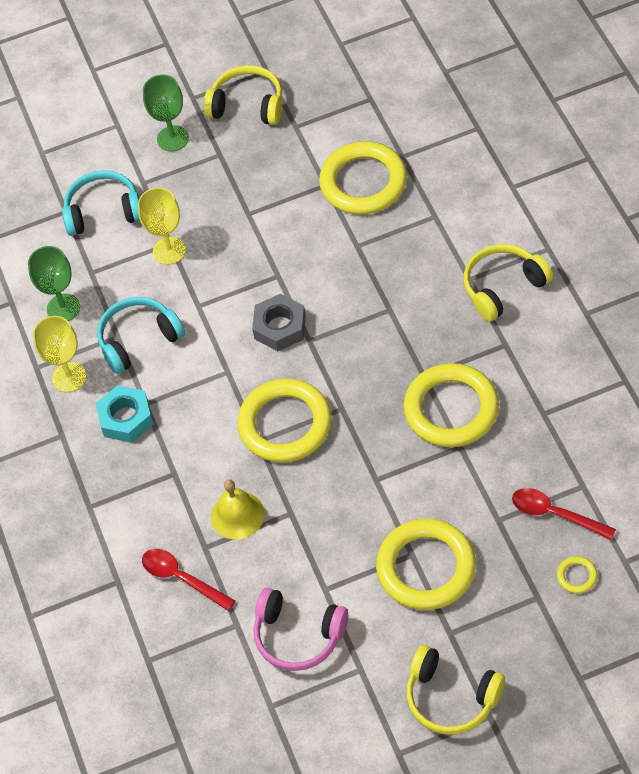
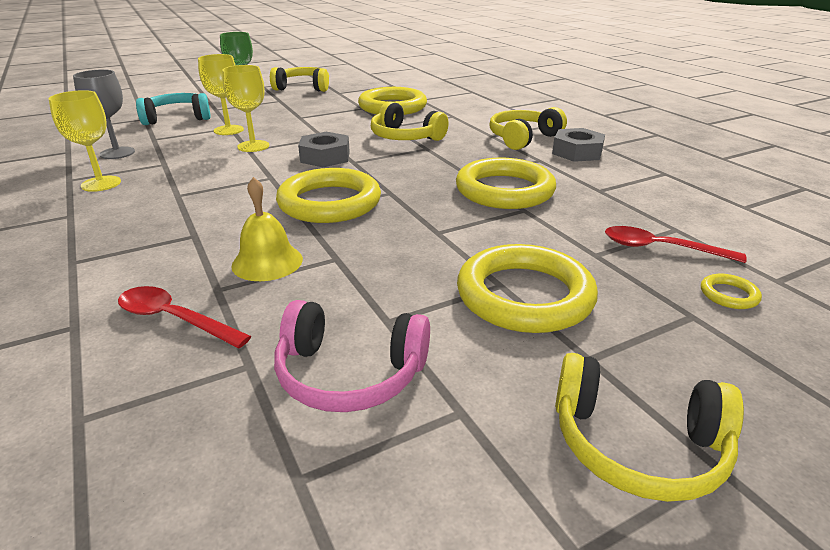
camera: 15 degrees left, 25 degrees down
(63, 308) = (117, 153): green goblet -> grey goblet
(126, 418) = (151, 204): turquoise nut -> none
(138, 340) = (184, 165): turquoise headphones -> none
(202, 296) = (253, 146): none -> yellow goblet
(369, 279) = (405, 137): none -> yellow headphones
(552, 327) = (577, 152): none -> grey nut

